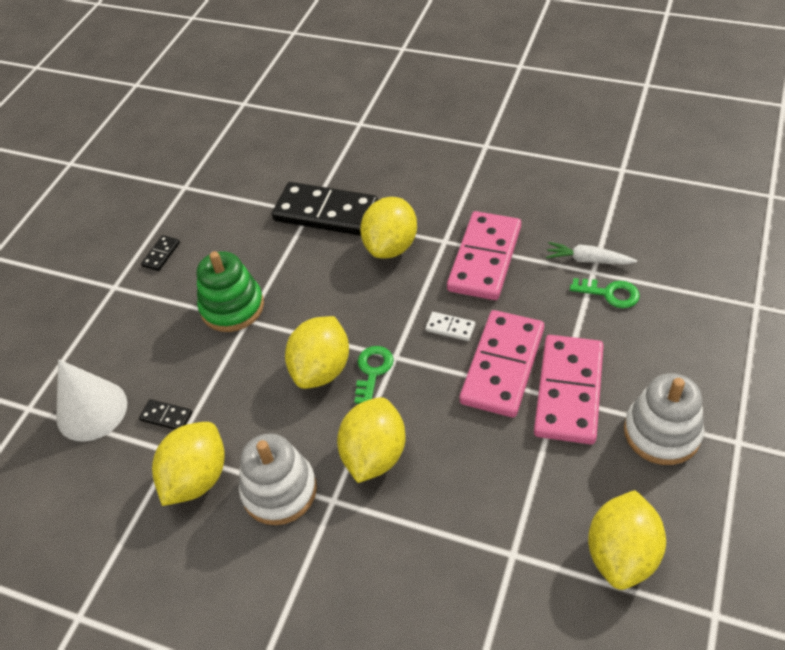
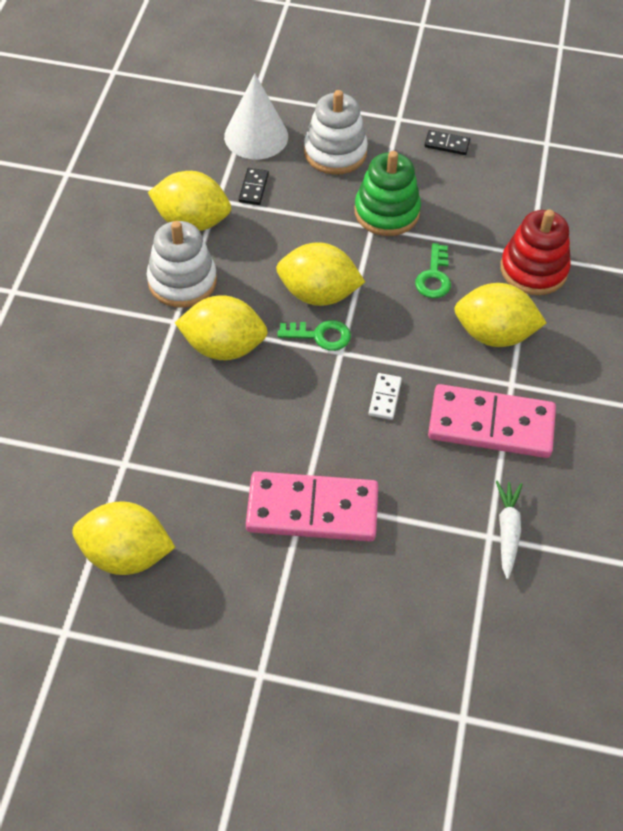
camera: 75 degrees right, 5 degrees up
(325, 213) = (533, 269): black domino -> red stacking toy
(502, 366) = (339, 447): pink domino -> none
(610, 293) = (457, 553): green key -> green key (434, 277)
(661, 432) = (267, 598): white stacking toy -> white stacking toy (335, 152)

